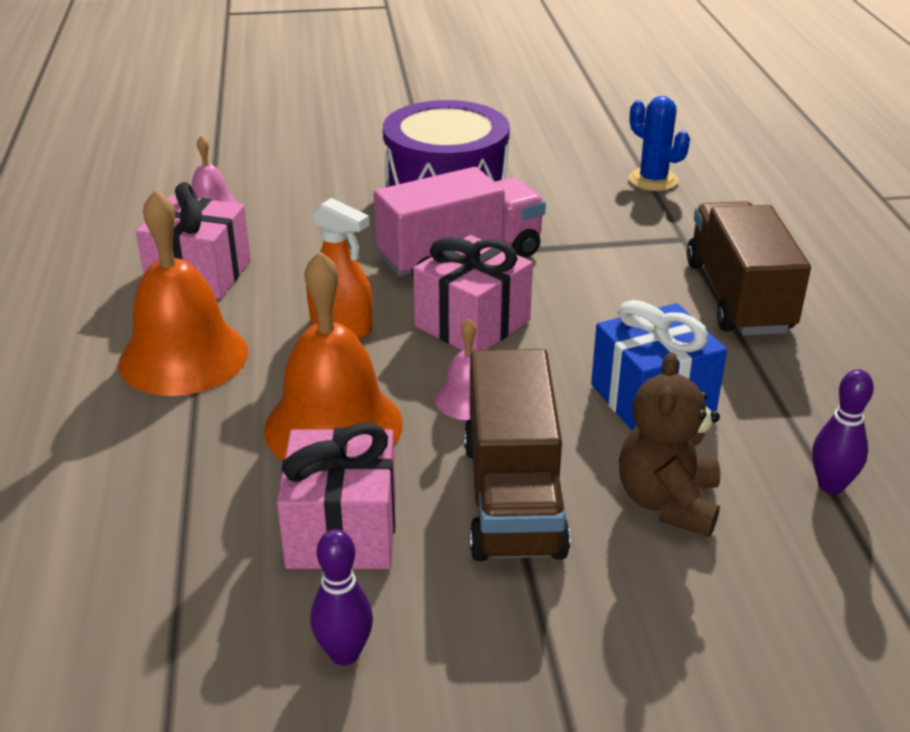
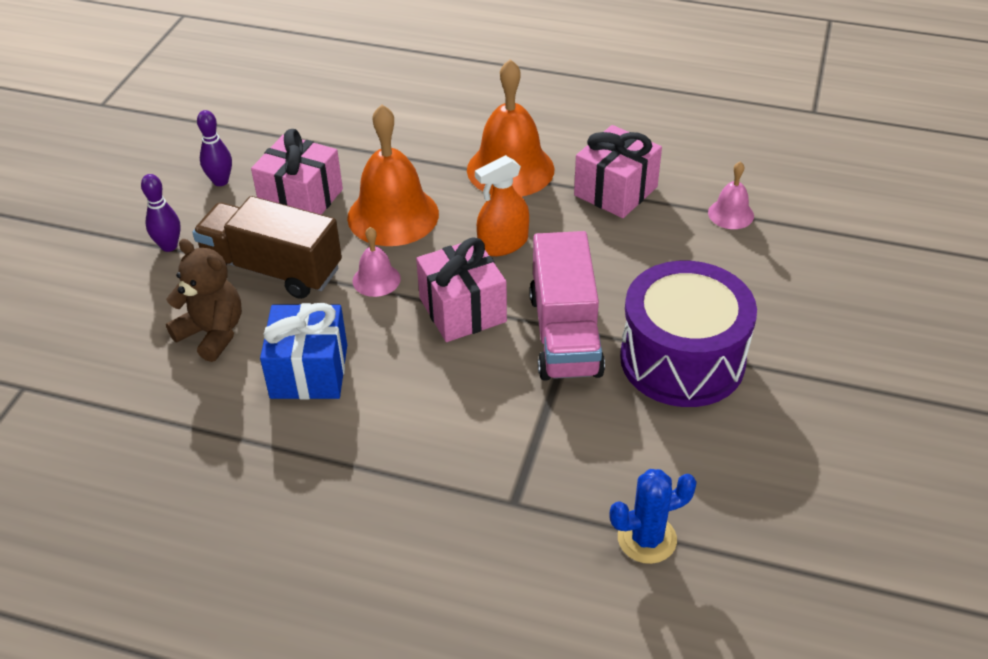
camera: 115 degrees right, 10 degrees up
(738, 297) = (394, 491): brown truck -> none
(831, 485) = (158, 420): purple bowling pin -> purple bowling pin (169, 246)

